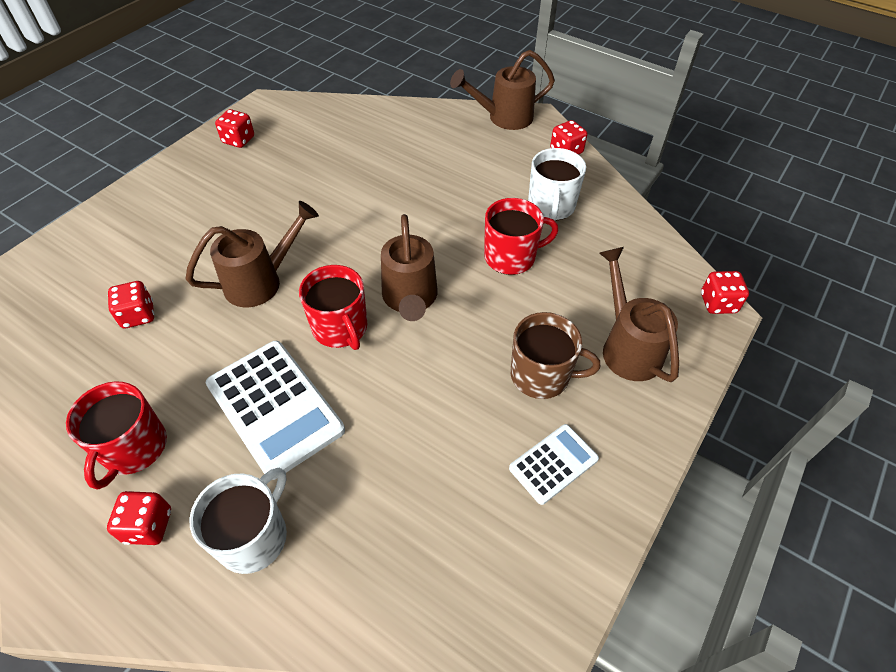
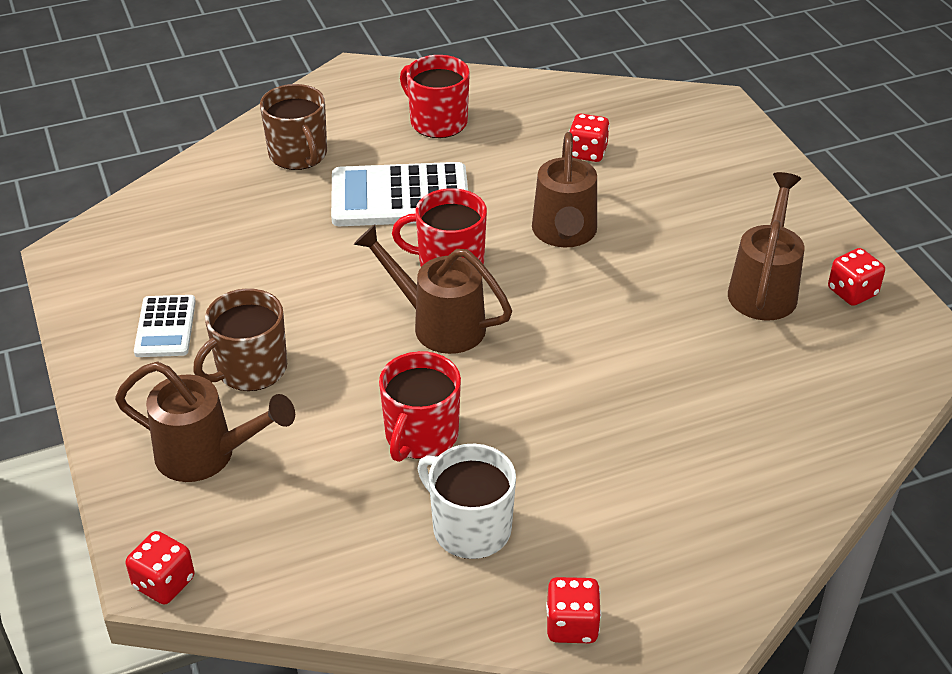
camera: 125 degrees right, 10 degrees down
(148, 526) = (361, 115): red dice -> none
(253, 536) = (298, 155): white mug -> brown mug
(504, 118) = (718, 599): brown watering can -> brown watering can (764, 289)

